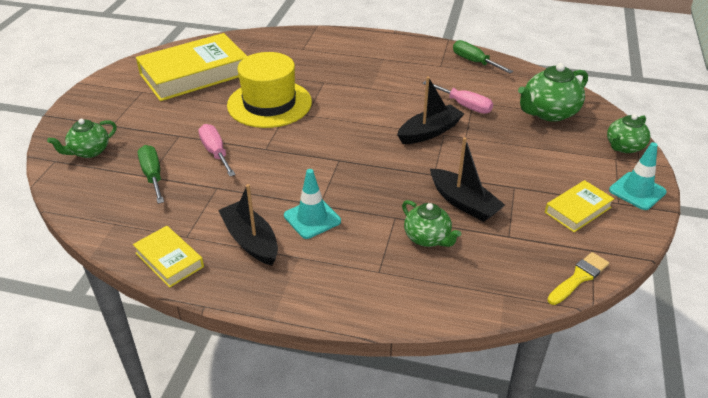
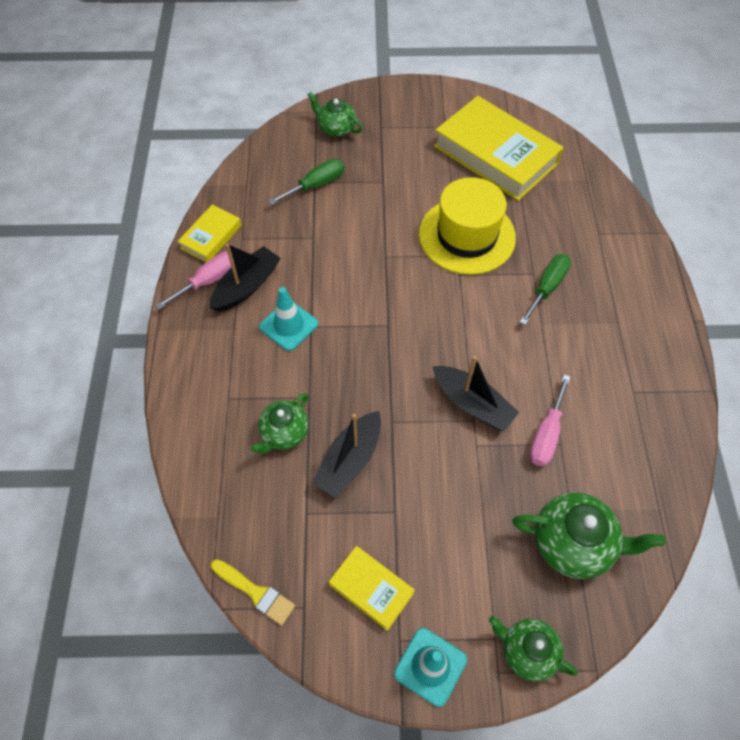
camera: 75 degrees right, 20 degrees up
(215, 152) = (365, 218): pink screwdriver -> pink screwdriver (209, 281)
(474, 62) = (665, 432): green screwdriver -> green screwdriver (547, 287)
(548, 113) = (573, 543): green teapot -> green teapot turned 150 degrees clockwise

